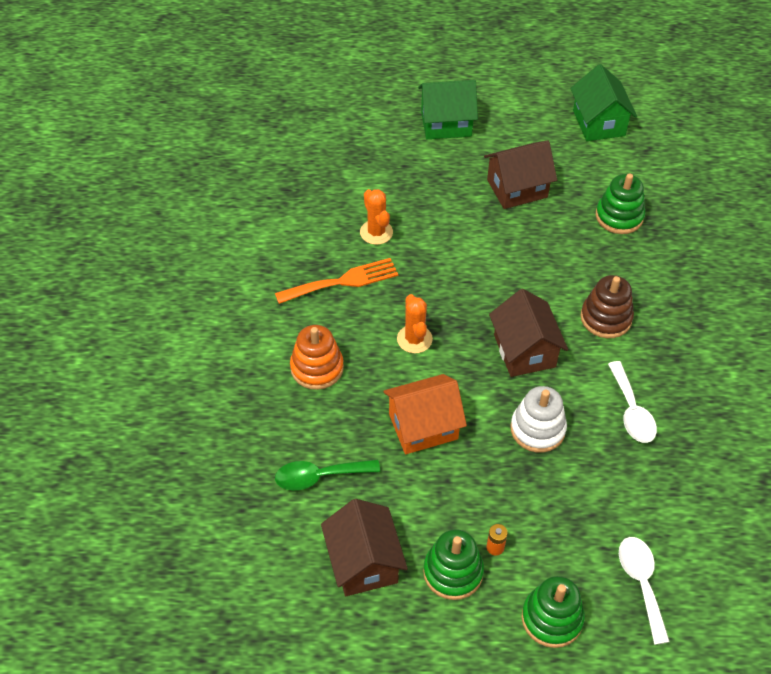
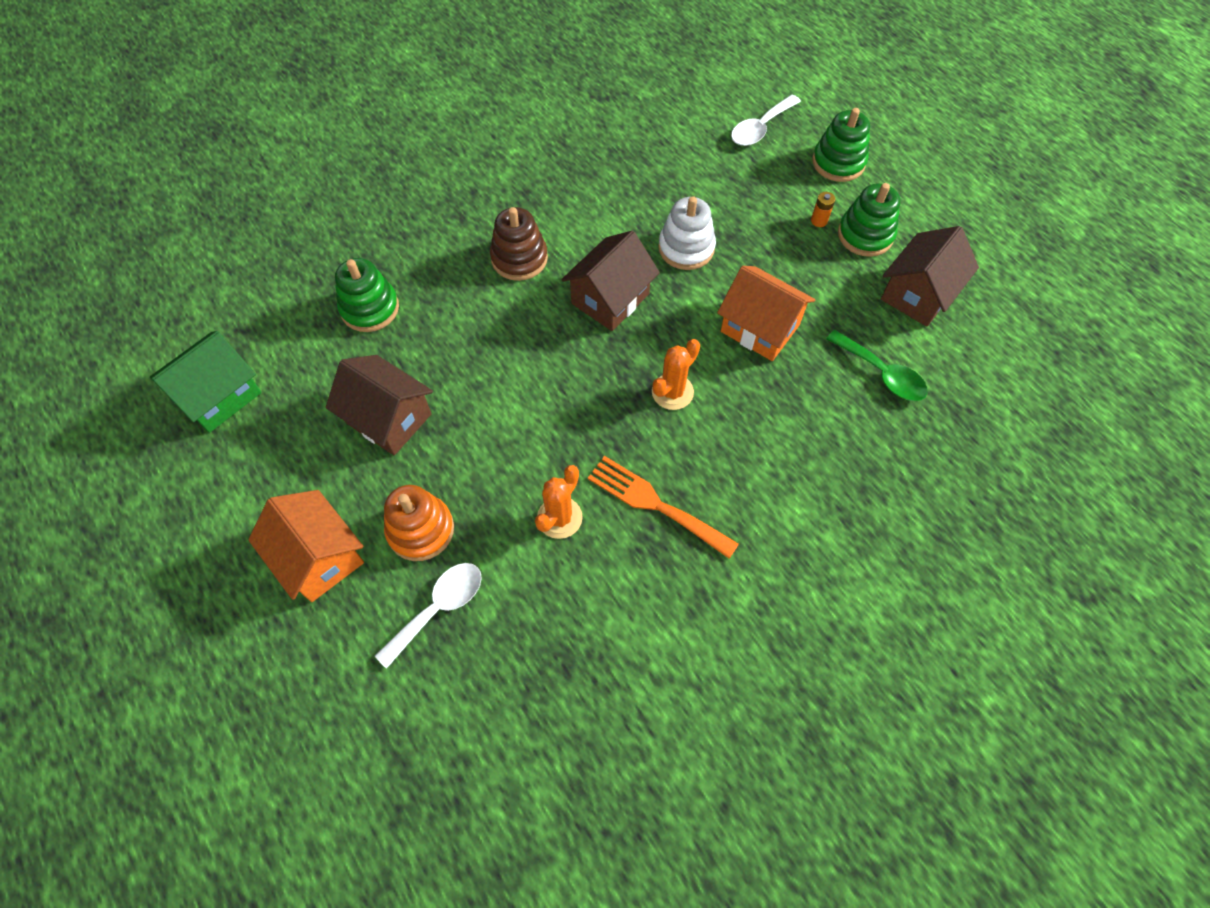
camera: 125 degrees left, 10 degrees up
(317, 368) = (779, 453): orange stacking toy -> orange stacking toy (420, 530)
(446, 124) = (319, 557): green house -> orange house
(631, 411) = (610, 196): white spoon -> white spoon (439, 608)

